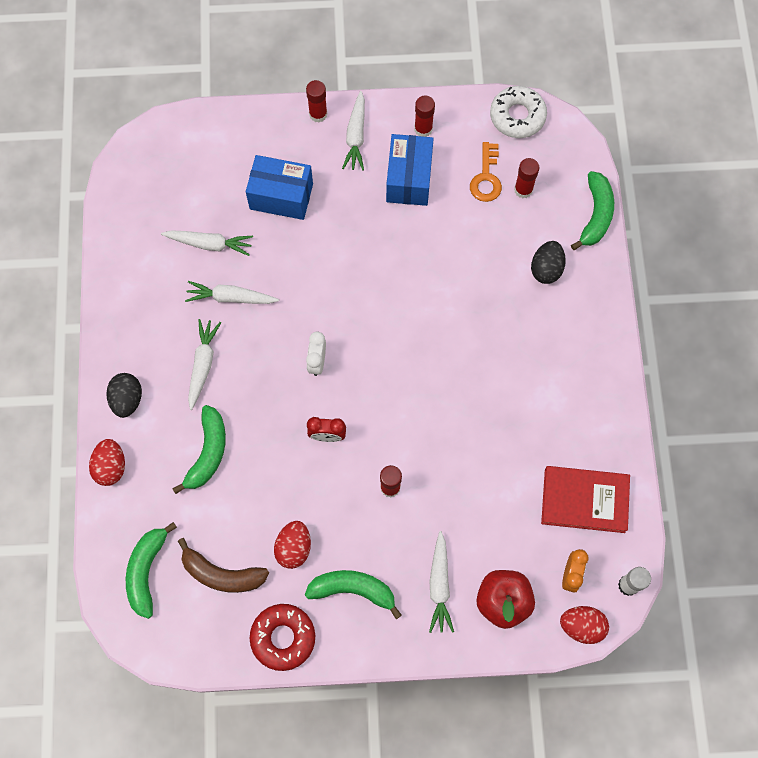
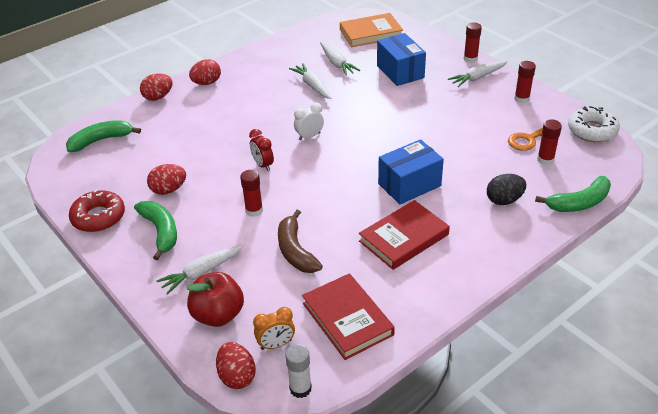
camera: 55 degrees right, 30 degrees down
(127, 399) = (206, 83): black egg -> red egg
(180, 166) = (371, 33): none -> orange book
(203, 365) = (257, 97): white carrot -> none
(208, 452) = (202, 125): green banana -> none
(222, 574) = (124, 169): brown banana -> brown banana (295, 251)
(409, 179) = (480, 110): blue box -> blue box (409, 185)
(527, 386) = (404, 238): none -> red book

